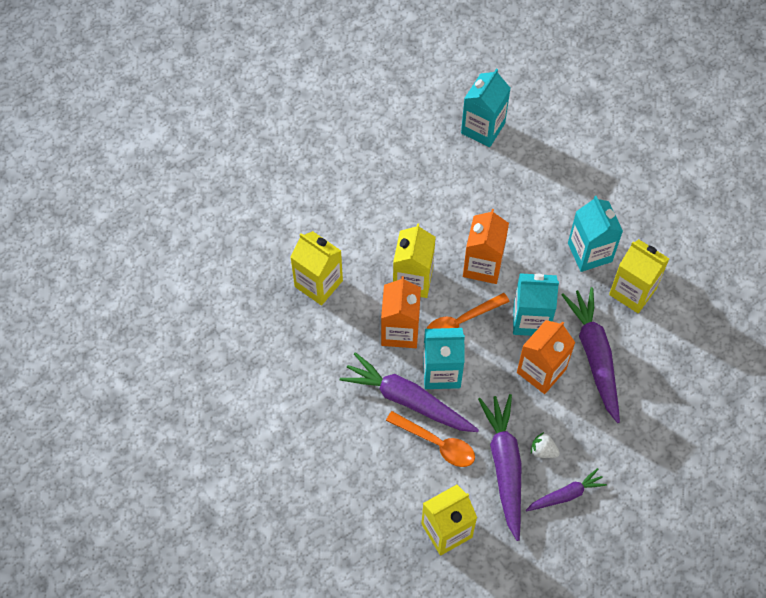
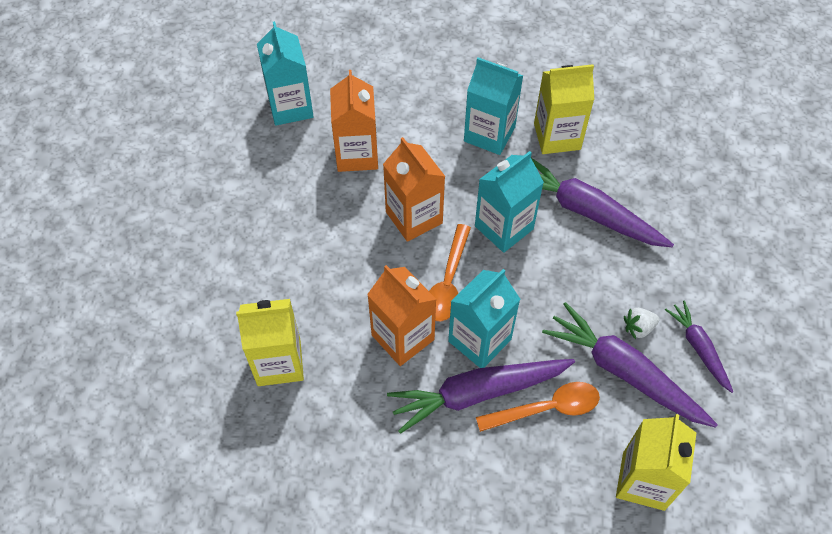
camera: 45 degrees left, 5 degrees down
(413, 279) = (365, 282): yellow carton -> none
(541, 371) = (560, 262): orange carton -> orange carton (357, 154)
(566, 495) = (698, 348): purple carrot -> purple carrot turned 45 degrees counterclockwise

